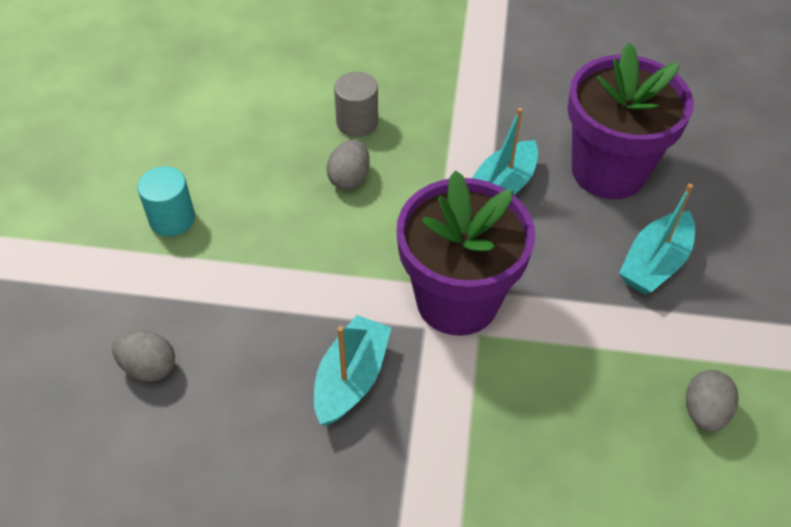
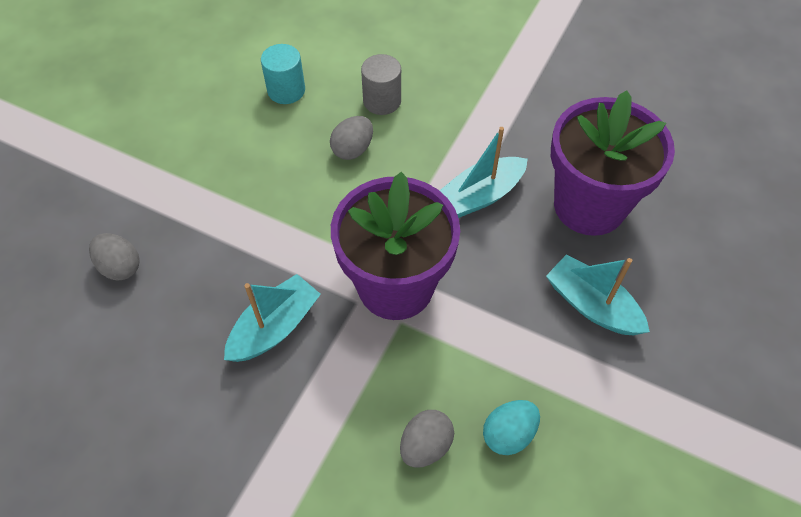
camera: 20 degrees right, 5 degrees up
(172, 219) = (192, 146): turquoise cylinder -> turquoise cylinder (286, 90)
(634, 408) = (508, 434): none -> turquoise egg
(654, 263) = (592, 305): turquoise boat -> turquoise boat turned 75 degrees clockwise
(704, 412) = (572, 458): grey egg -> grey egg (425, 446)

